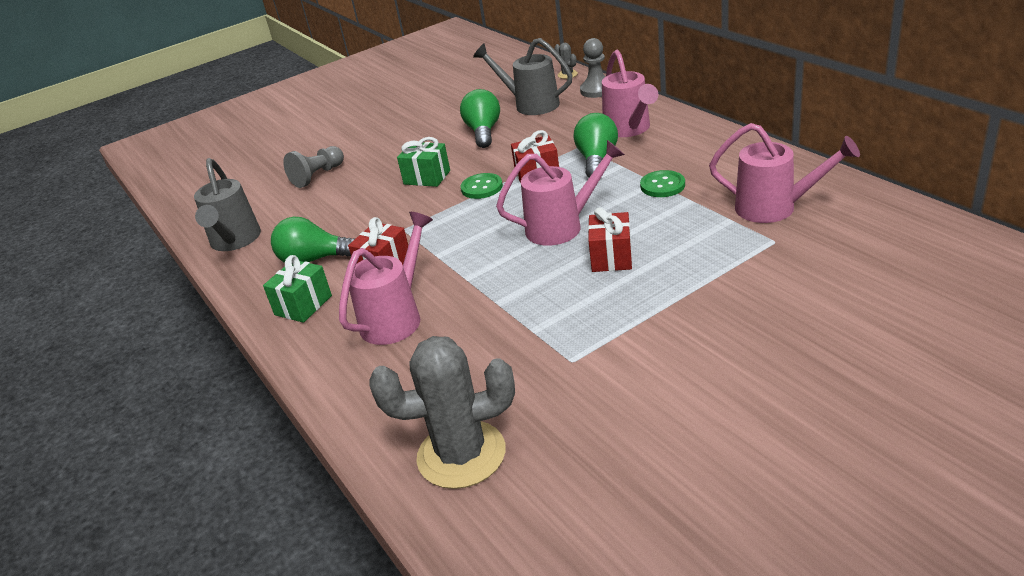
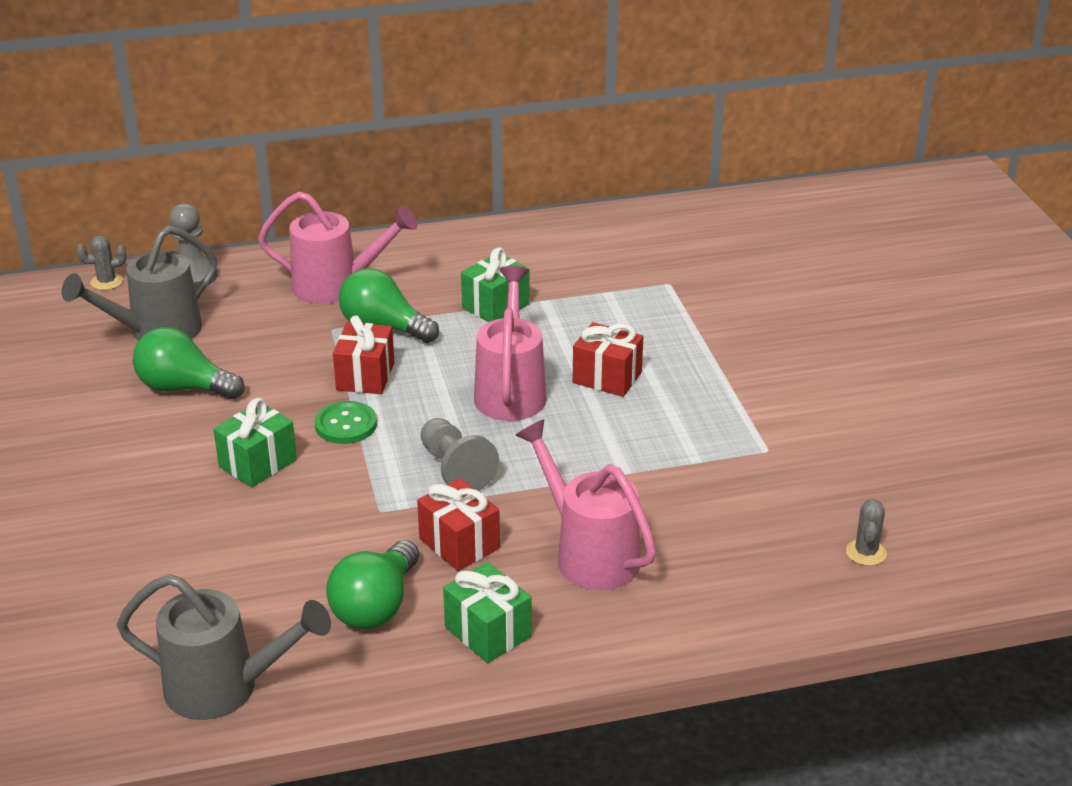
camera: 75 degrees left, 0 degrees up
(318, 176) = (109, 568): grey pawn -> grey pawn (455, 469)
(461, 454) = (866, 552): grey cactus -> grey cactus, size x0.41
(662, 185) = (495, 306): green button -> green gift
(774, 208) = (612, 263): pink watering can -> none

